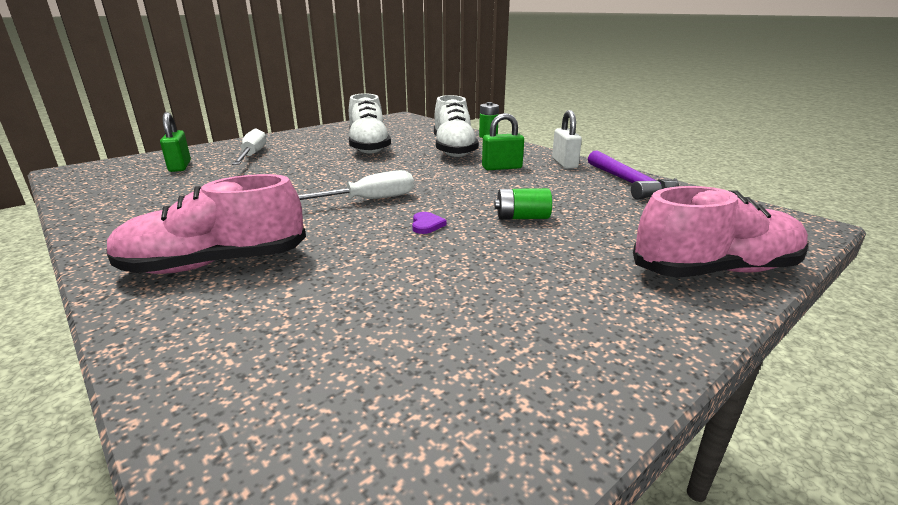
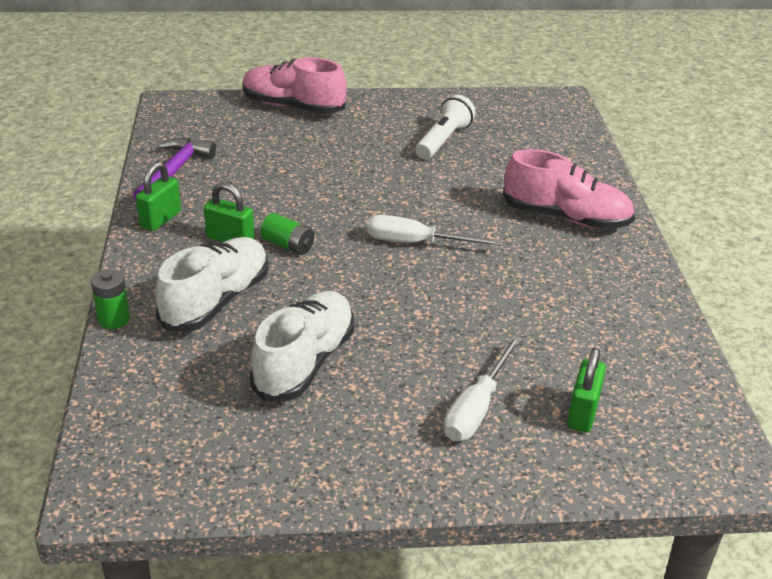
camera: 145 degrees left, 10 degrees up
(426, 225) = (400, 196): purple heart -> none
(465, 304) = (443, 141): none -> white flashlight
(522, 217) = (325, 175): green battery -> green battery (288, 245)
(564, 163) = (160, 219): white padlock -> green padlock

